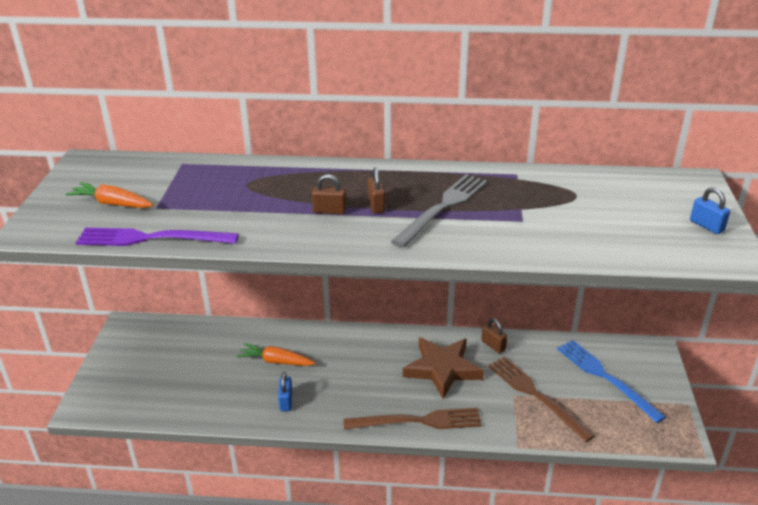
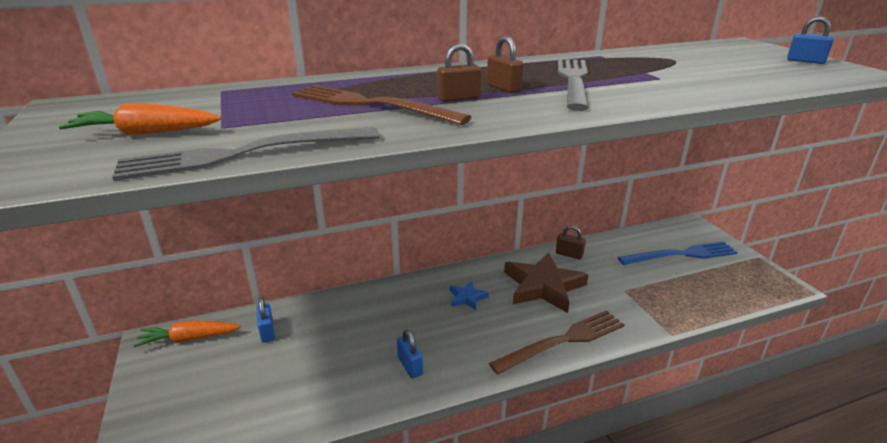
camera: 25 degrees left, 5 degrees down
(152, 238) = (245, 154): purple fork -> grey fork
(203, 341) = (267, 332): none -> blue padlock
(276, 361) = (369, 327): orange carrot -> orange carrot (189, 339)
(369, 359) = (467, 297): none -> blue star
(536, 395) = (643, 285): brown fork -> brown fork (371, 105)
(606, 378) = (681, 255): blue fork -> blue fork turned 135 degrees clockwise

